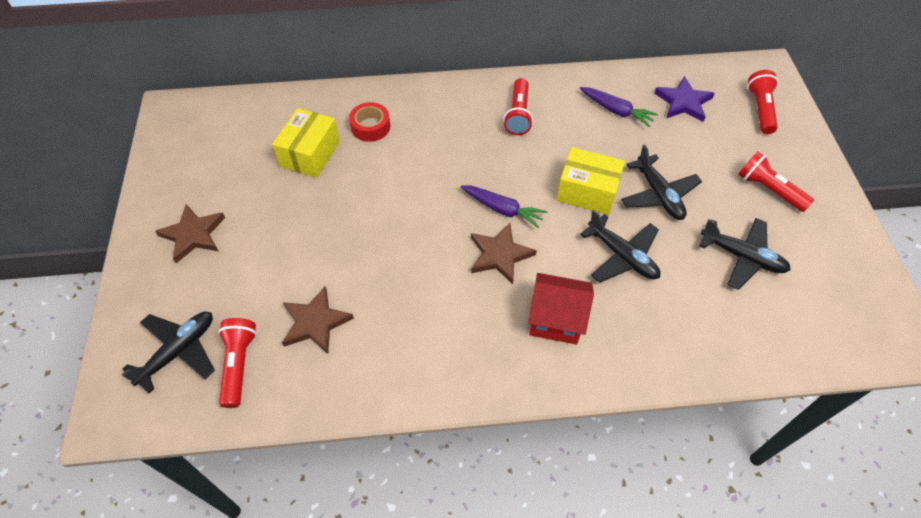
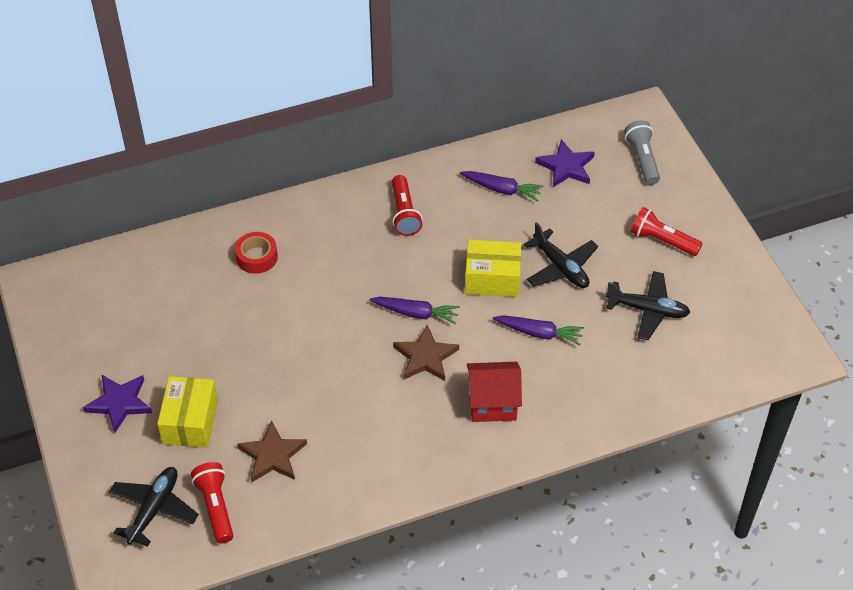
camera: 15 degrees left, 5 degrees down
(193, 235) = (119, 403): brown star -> purple star
(310, 154) = (205, 298): yellow box -> yellow box (190, 422)
(622, 256) = (539, 333): black plane -> purple carrot
(760, 109) = (642, 159): red flashlight -> grey flashlight

